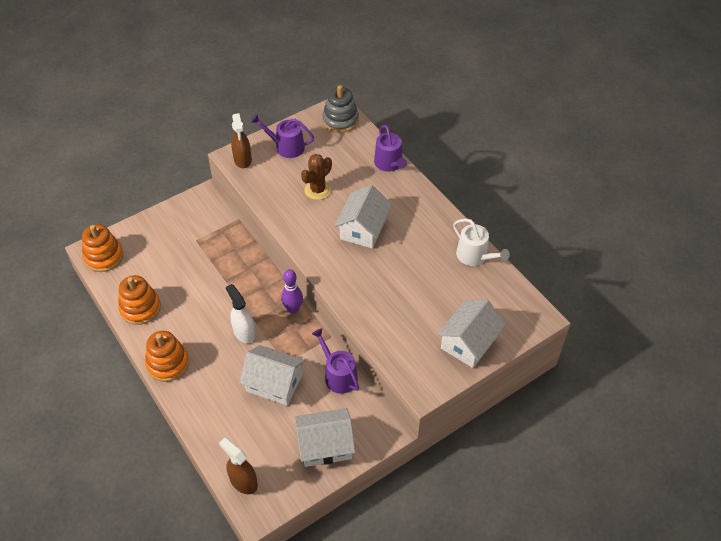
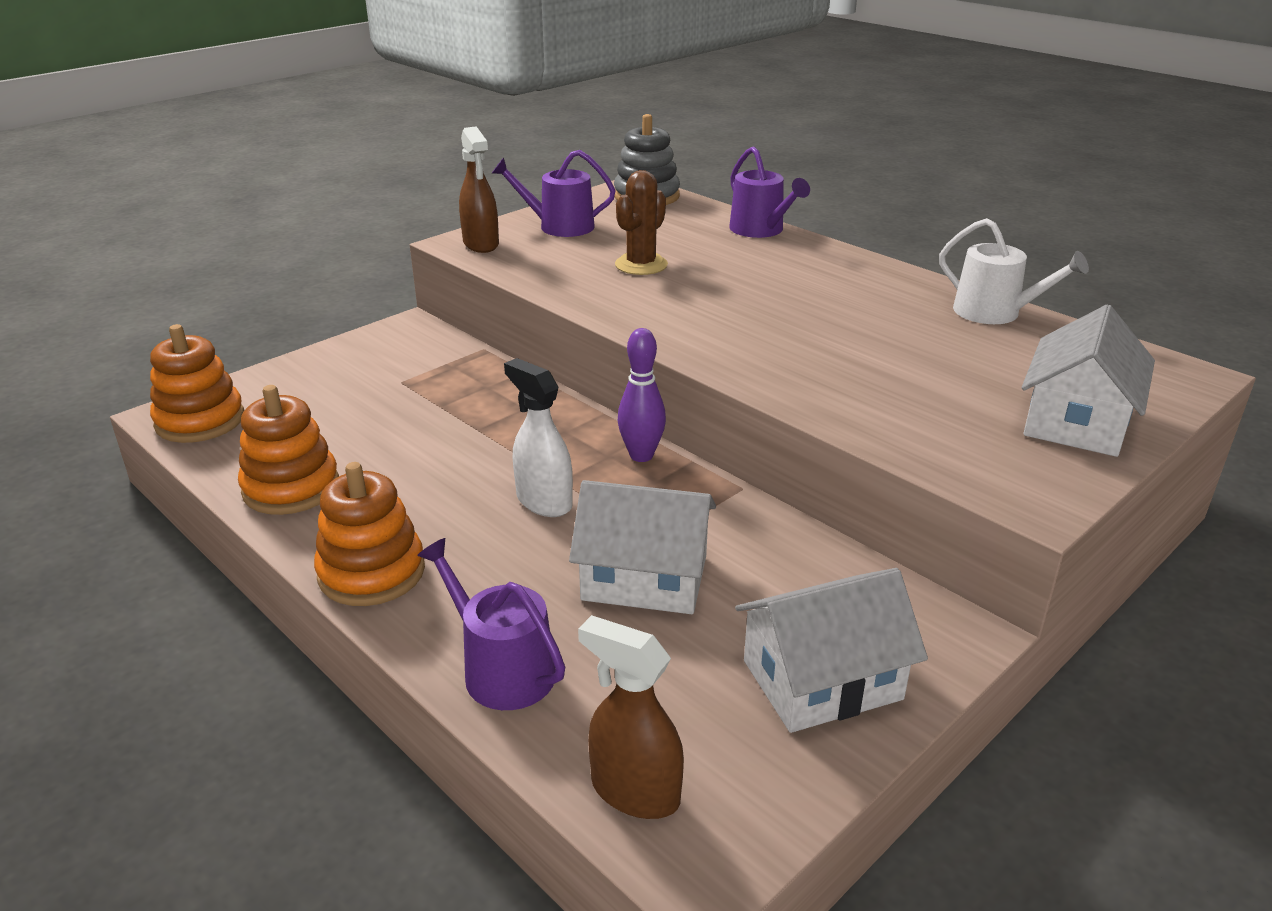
camera: 10 degrees left, 20 degrees down
(338, 375) = (790, 547): purple watering can -> purple watering can (501, 669)
(363, 228) = (754, 299): white house -> none

